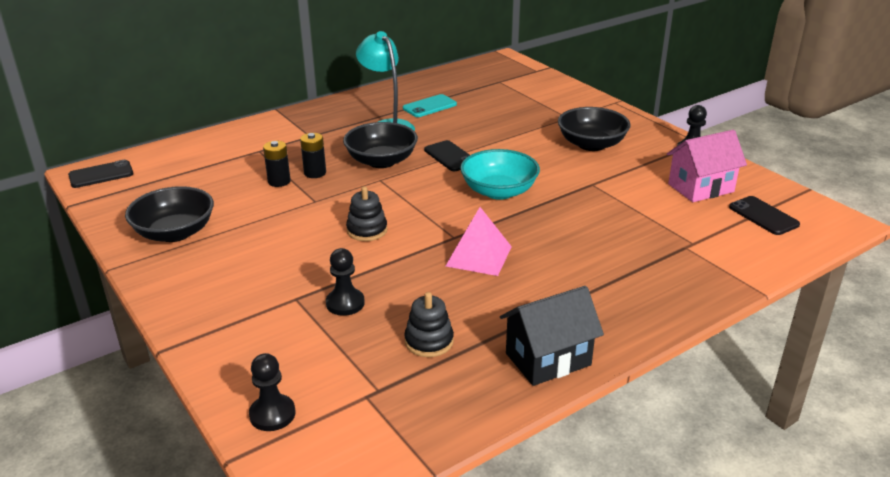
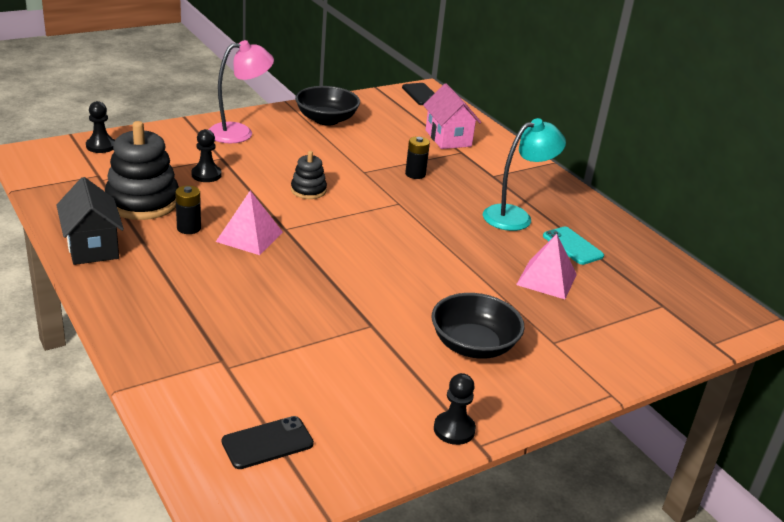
camera: 90 degrees right, 0 degrees up
(217, 293) = (239, 132): none -> pink lamp
(279, 181) = (401, 158): black battery -> black battery (189, 228)
(381, 161) = (437, 207): black bowl -> none
(429, 341) = (143, 202): black stacking toy -> black stacking toy, size x1.90
(450, 156) = (444, 245): black phone -> none
(485, 117) = (546, 279): none -> pink pyramid
(499, 191) = (365, 263): turquoise bowl -> none
(700, 188) = (348, 408): pink house -> pink house (448, 138)

